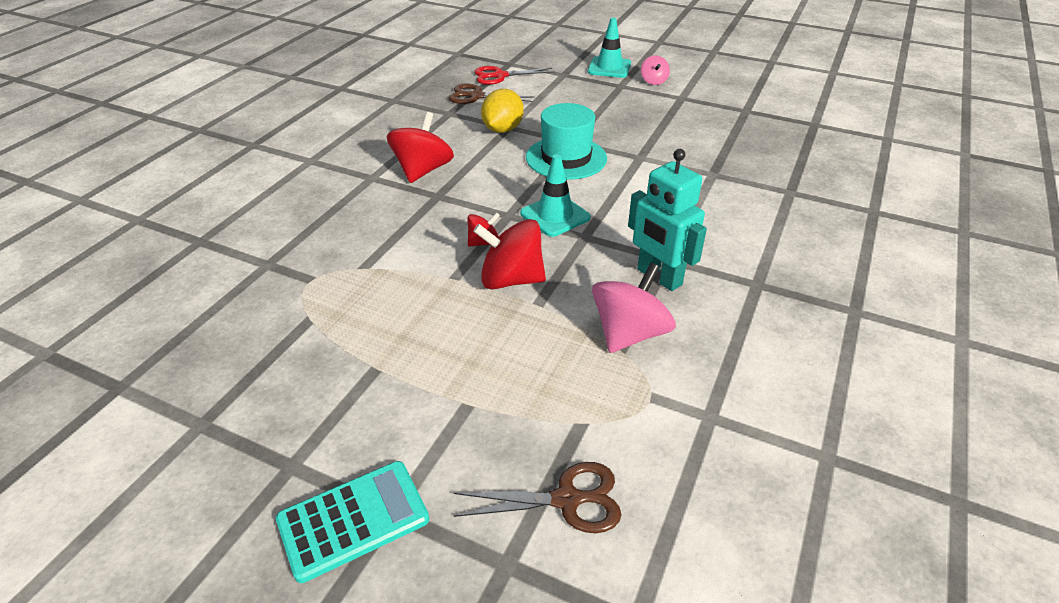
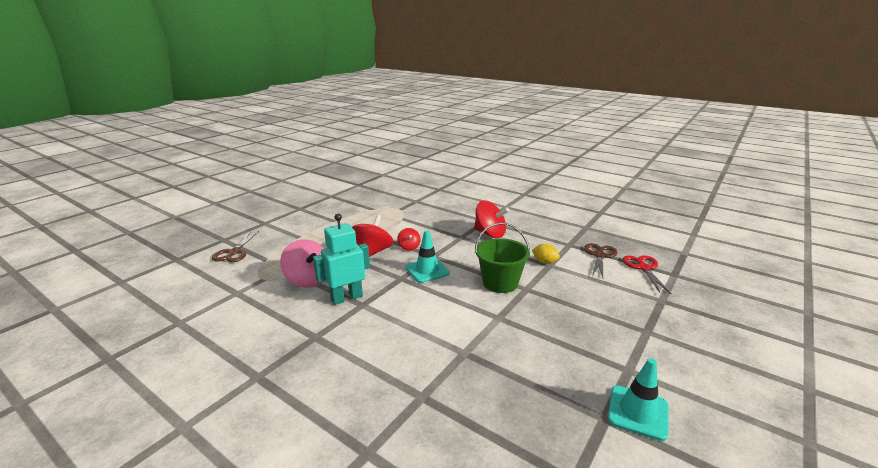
camera: 100 degrees right, 15 degrees down
(353, 520) = (267, 217): turquoise calculator -> none
(502, 129) = (544, 262): yellow lemon -> yellow lemon, size x0.65
(566, 158) = (500, 283): turquoise hat -> green bucket
(609, 68) = (692, 331): turquoise traffic cone -> turquoise traffic cone (638, 412)
(653, 81) = (667, 357): pink spinning top -> none

